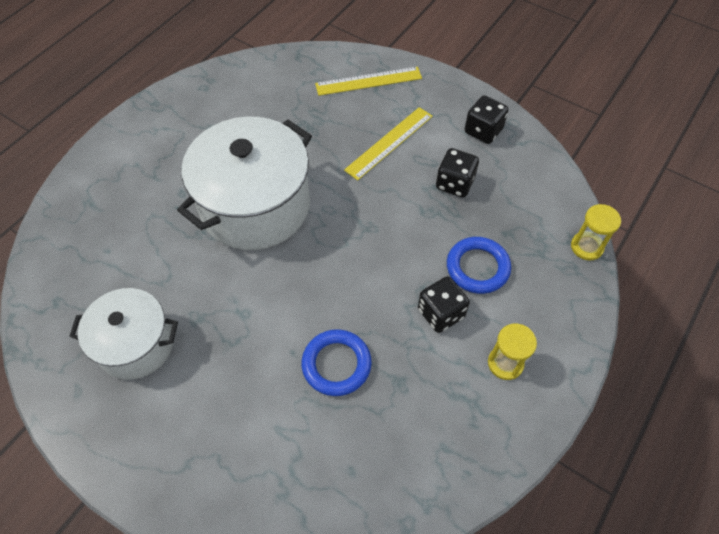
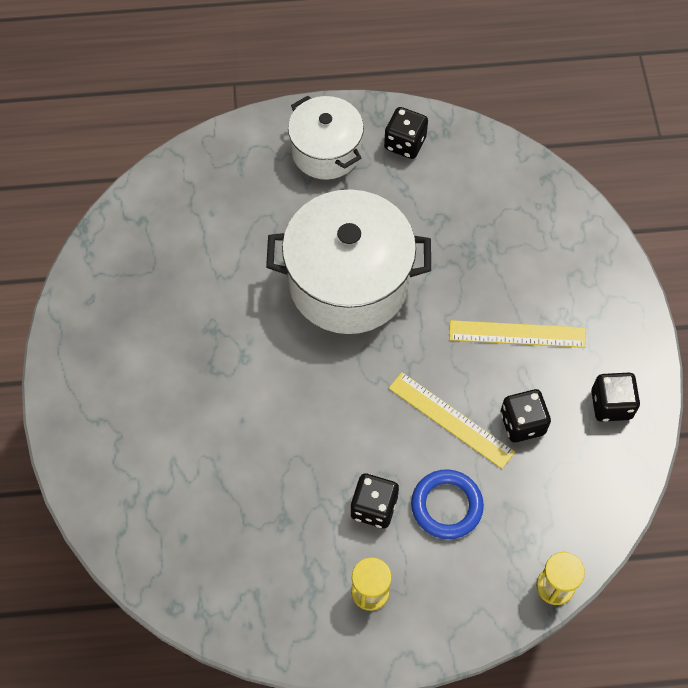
camera: 50 degrees right, 5 degrees up
(136, 344) = (155, 306): white pot -> white pot (326, 151)
(192, 105) = (405, 143): none -> black dice
(336, 364) = (259, 461): blue ring -> none
(368, 81) = (574, 260): yellow ruler -> yellow ruler (450, 420)

